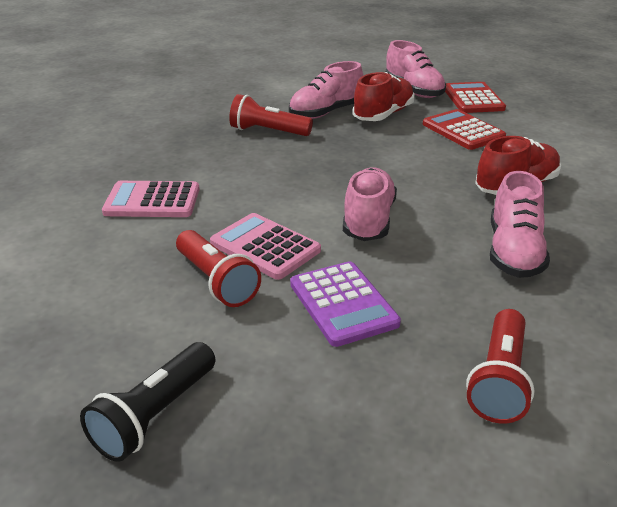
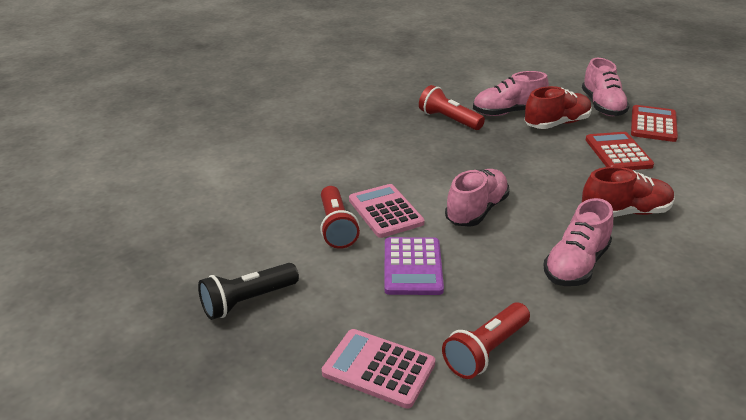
camera: 25 degrees right, 0 degrees up
(152, 201) = (329, 158): pink calculator -> pink calculator (378, 368)

